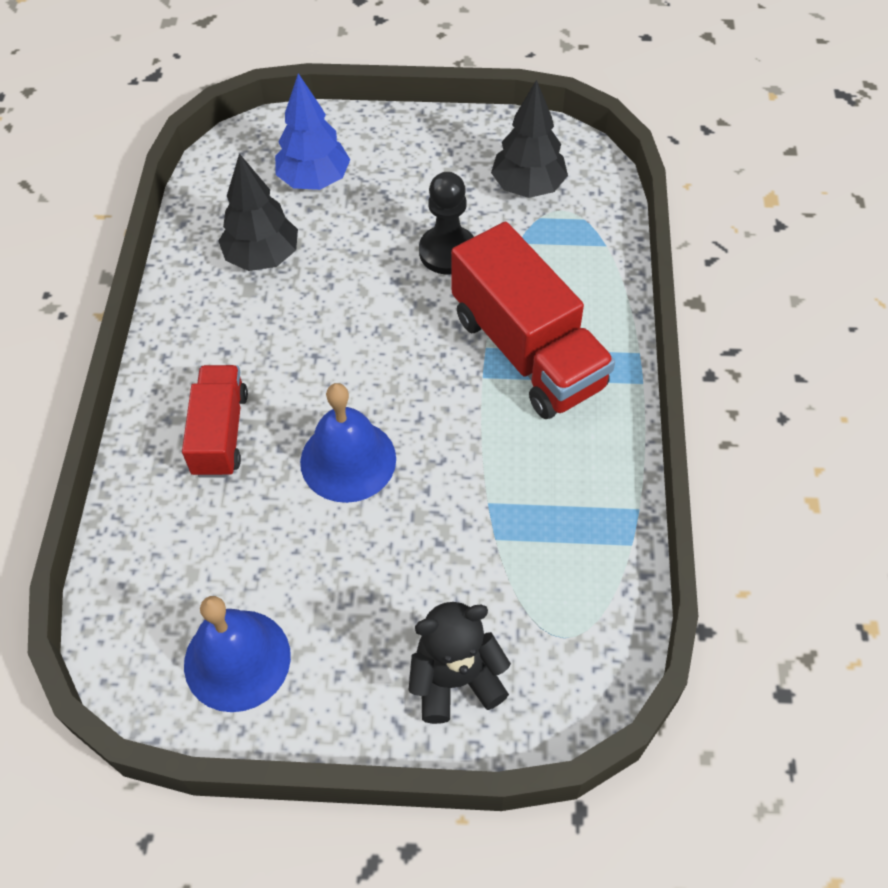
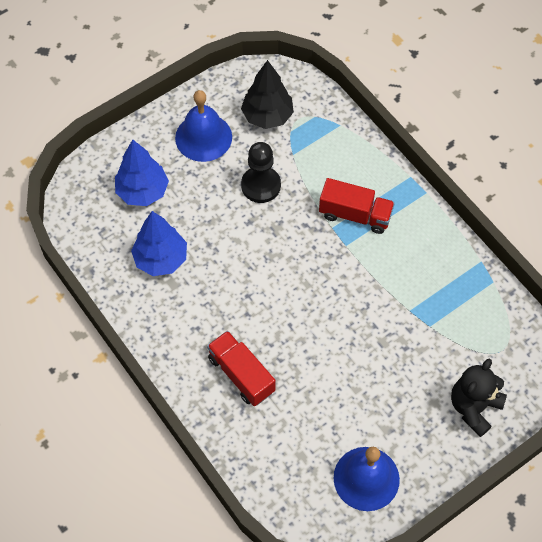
camera: 40 degrees left, 5 degrees up
(262, 257) = (161, 259): black tree -> blue tree
(348, 460) = (321, 339): blue bell -> blue bell (203, 137)
(527, 351) = (355, 215): red truck -> red truck, size x0.60

